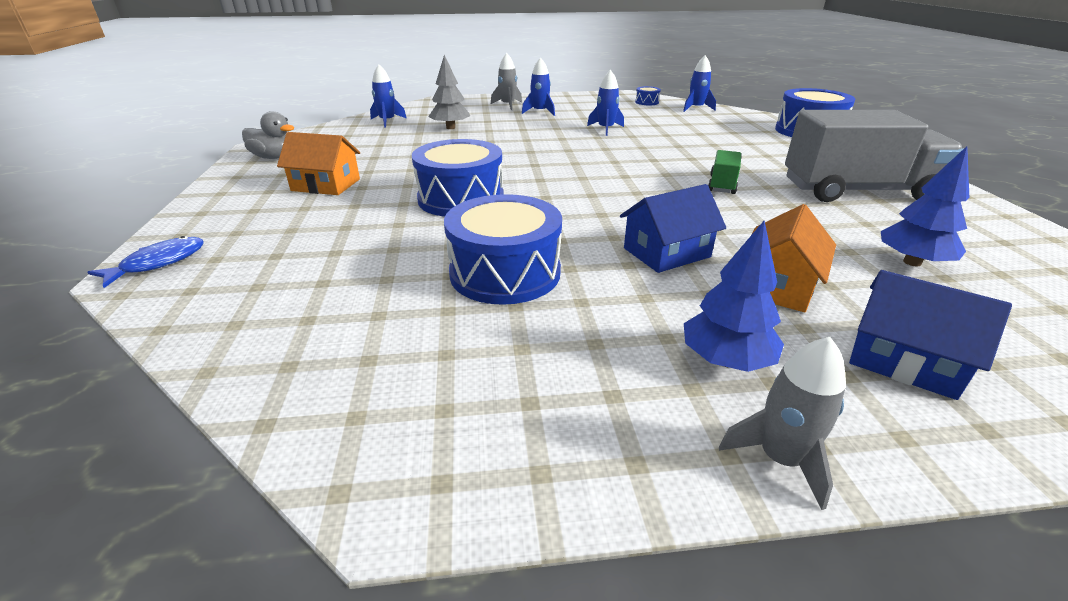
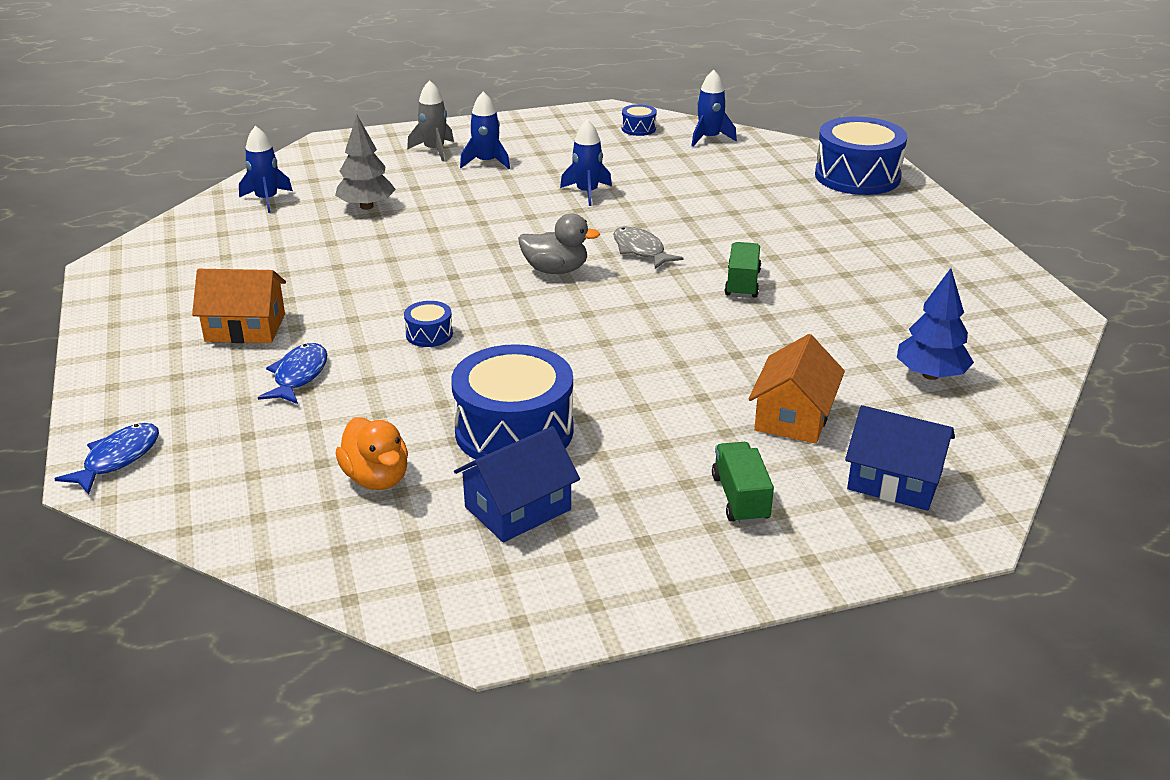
camera: 10 degrees left, 0 degrees up
(274, 157) = (142, 286): grey duck -> grey duck (555, 270)
(345, 217) = (299, 376): none -> blue fish
(362, 301) = (376, 478): none -> orange duck
(461, 198) = (429, 334): blue drum -> blue drum, size x0.44
(640, 160) = (640, 250): none -> grey fish
(666, 252) = (681, 388): blue house -> blue house (518, 508)
(725, 360) = (740, 498): blue tree -> green truck
(780, 459) = (780, 572): grey rocket -> none
(857, 191) = (897, 280): grey truck -> none

